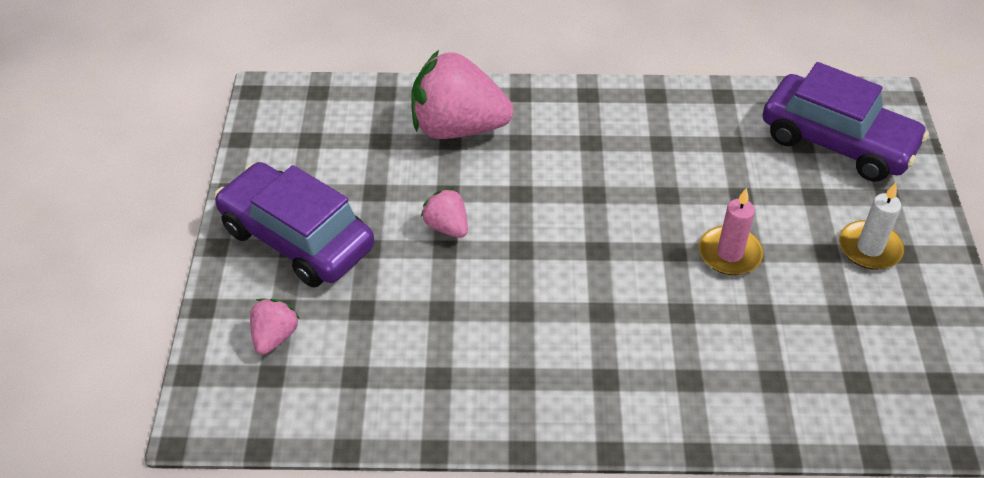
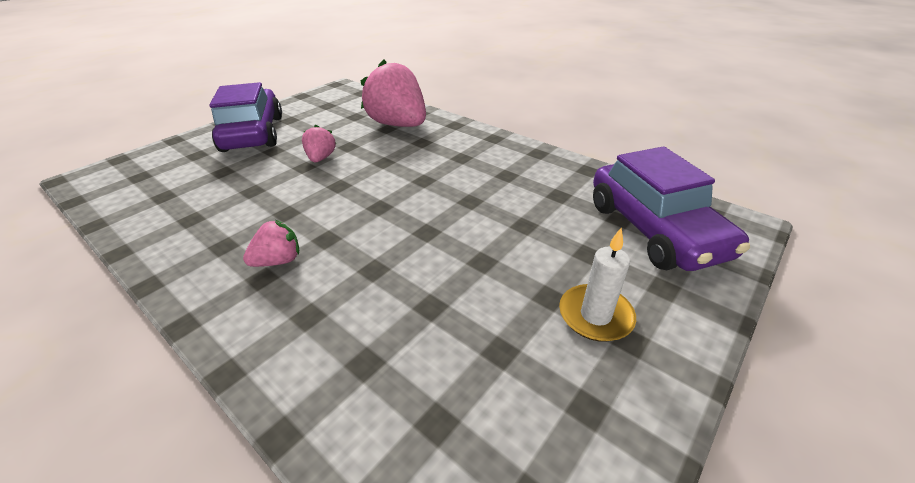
camera: 40 degrees right, 10 degrees down
(275, 337) = (171, 163): pink strawberry -> pink strawberry (278, 261)
(729, 253) = (463, 253): pink candle -> none

